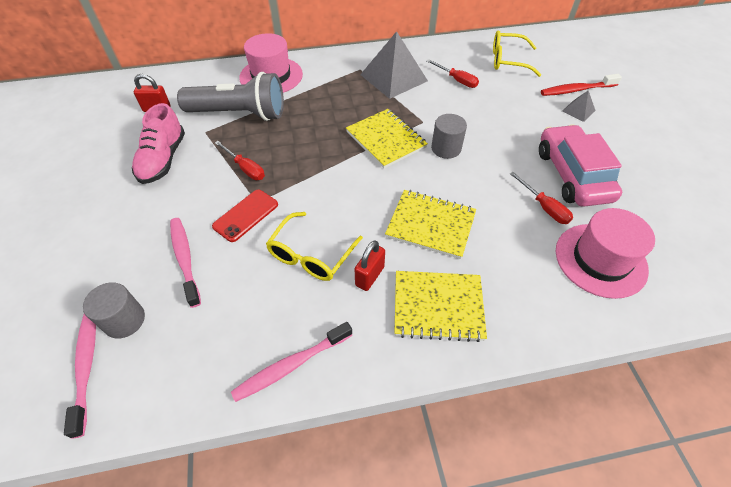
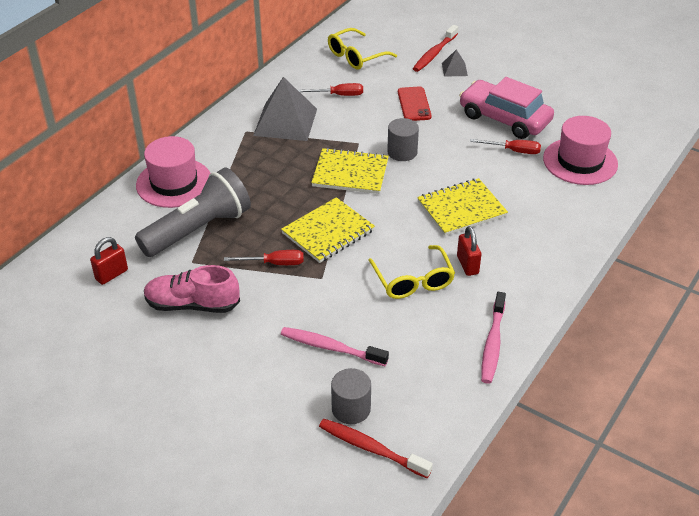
camera: 45 degrees left, 10 degrees down
(86, 367) = (371, 448): pink toothbrush -> red toothbrush
(163, 159) = (192, 304): pink shoe -> pink shoe turned 135 degrees clockwise
(246, 215) = (328, 291): red phone -> red phone (414, 104)
(438, 306) = (529, 251): yellow notebook -> yellow notebook (328, 232)

